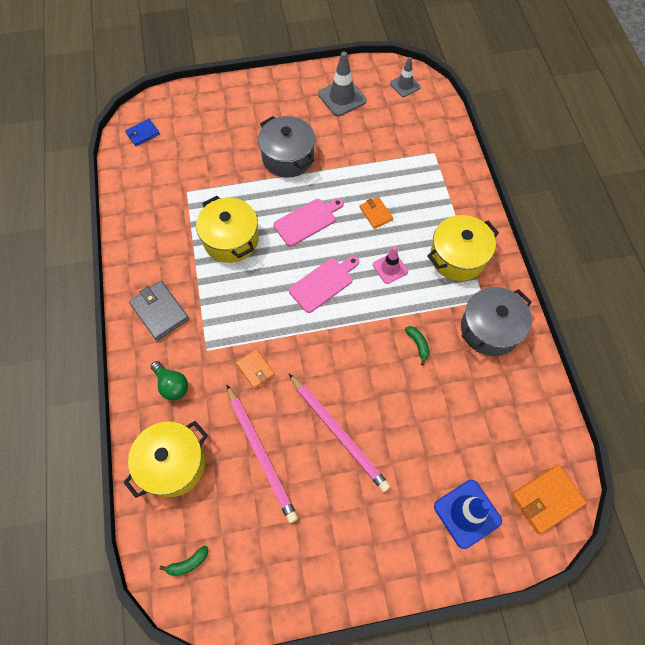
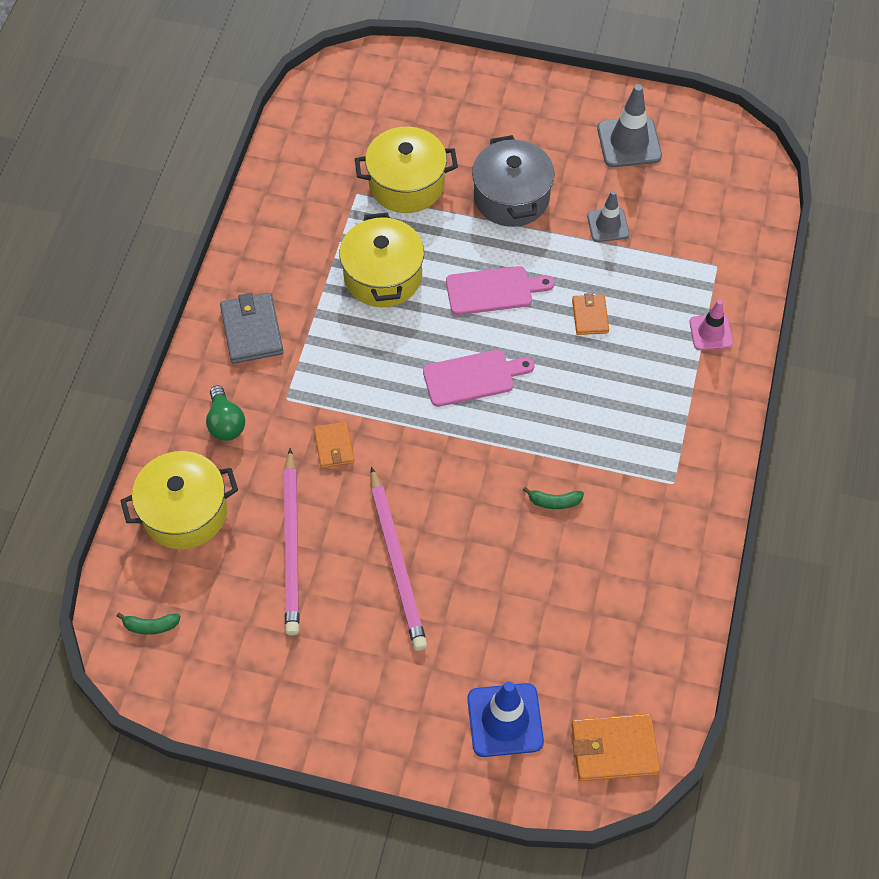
camera: 25 degrees right, 5 degrees down
(143, 134) = (337, 96): blue wallet -> none
(390, 268) = (570, 393): pink traffic cone -> pink traffic cone (710, 332)
(405, 85) = (728, 157): grey traffic cone -> grey traffic cone (608, 225)
(418, 345) = (554, 502): green banana -> green banana turned 90 degrees clockwise
(457, 257) = (670, 415): yellow pot -> yellow pot (406, 184)
(489, 329) = (660, 522): grey pot -> none

